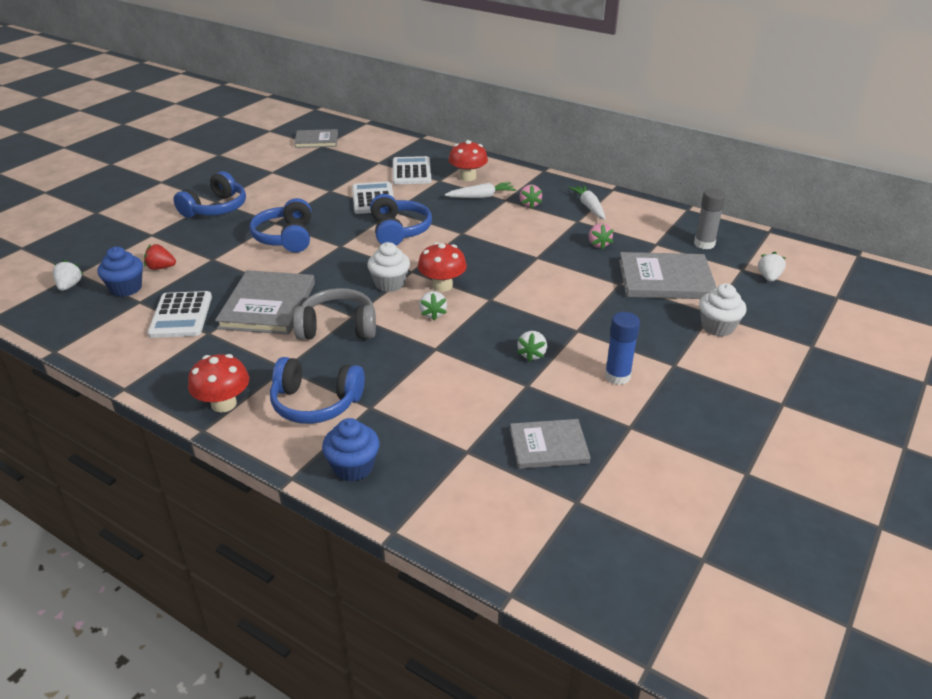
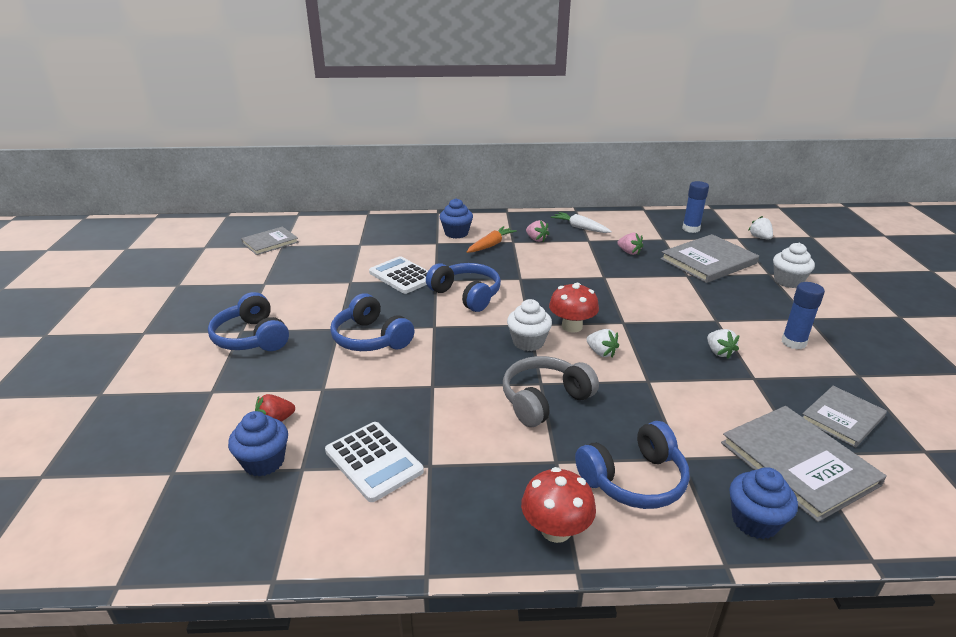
camera: 35 degrees left, 5 degrees down
(69, 286) = (182, 492): white strawberry -> none
(215, 208) = (252, 337): blue headphones -> blue headphones turned 150 degrees clockwise
(268, 305) = (449, 409): grey book -> grey book (798, 463)
(411, 171) = (402, 243): white calculator -> none
(468, 177) = (456, 233): red mushroom -> blue cupcake
(481, 196) = (491, 245): white carrot -> orange carrot
(704, 244) = (691, 229): grey glue stick -> blue glue stick

